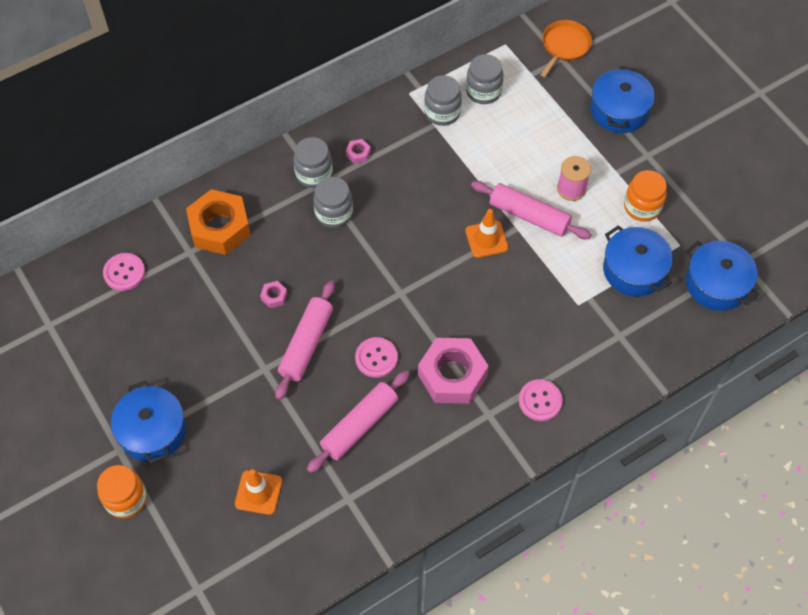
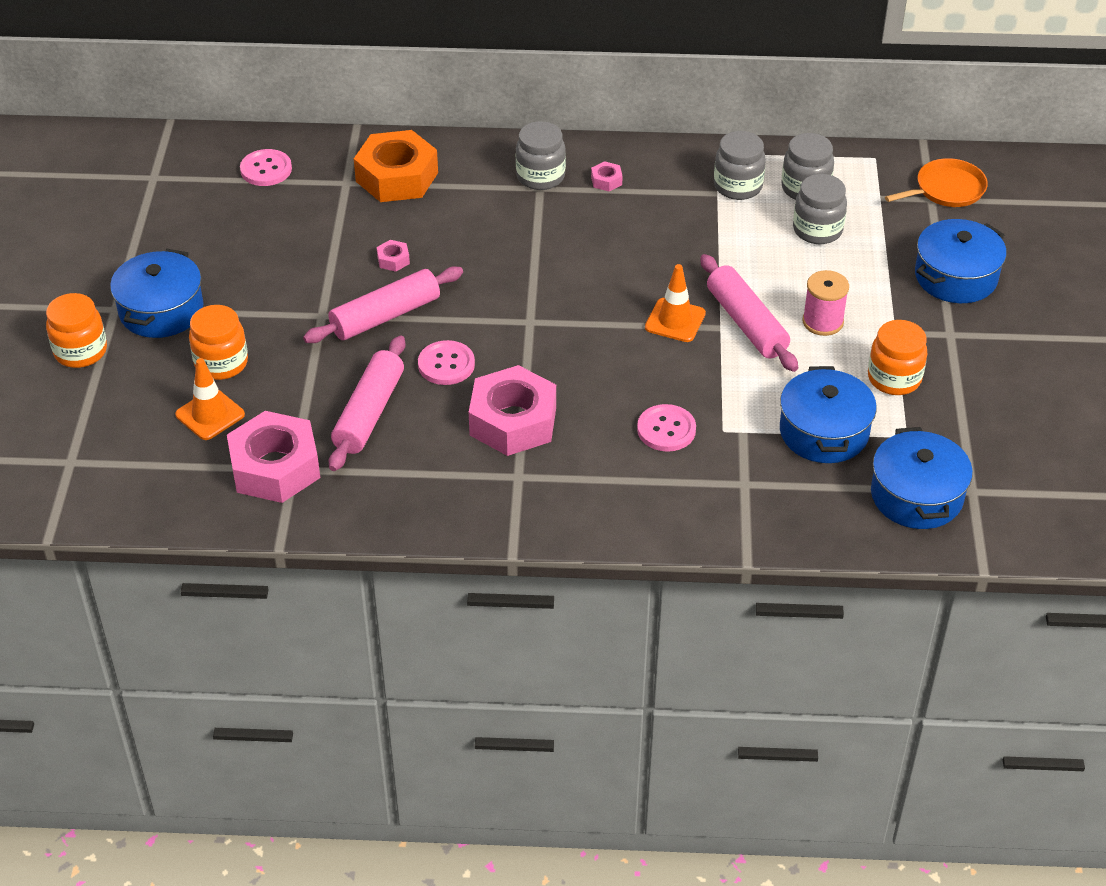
camera: 35 degrees right, 15 degrees down
(231, 448) = (221, 363): none -> orange jar
(334, 213) = (528, 219): grey jar -> grey jar (817, 230)
(335, 505) = (275, 467): none -> pink nut
(359, 425) = (369, 413): pink rolling pin -> pink rolling pin turned 60 degrees counterclockwise
(540, 401) = (589, 495): pink button -> pink button (666, 430)

